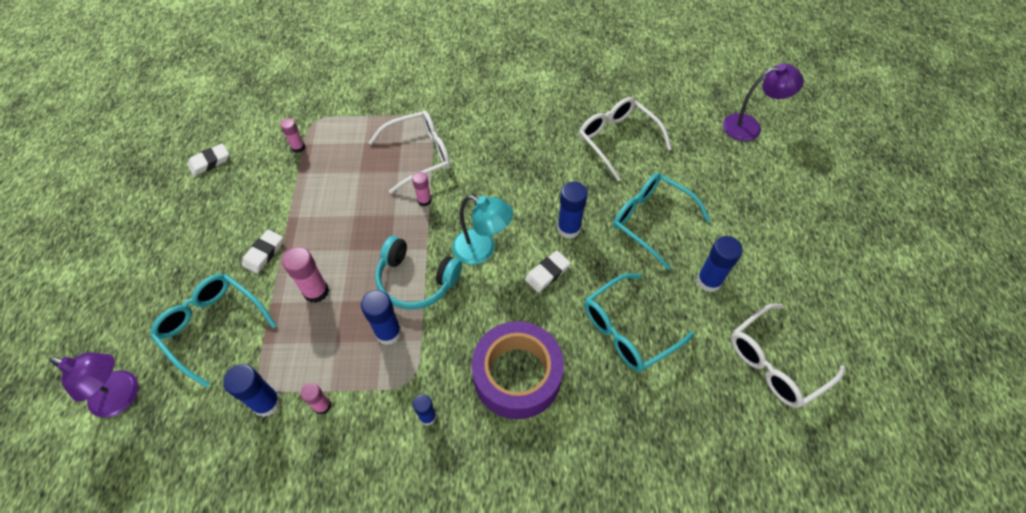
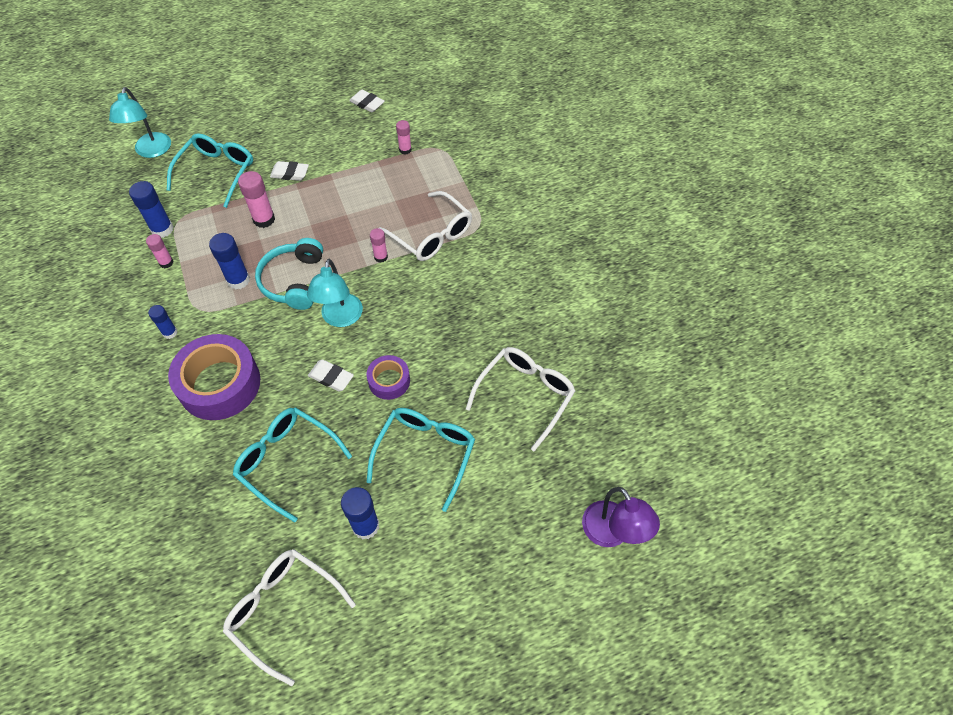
camera: 70 degrees right, 0 degrees up
(123, 397) = (151, 151): purple lamp -> turquoise lamp
(569, 228) = (389, 381): blue glue stick -> purple tape

